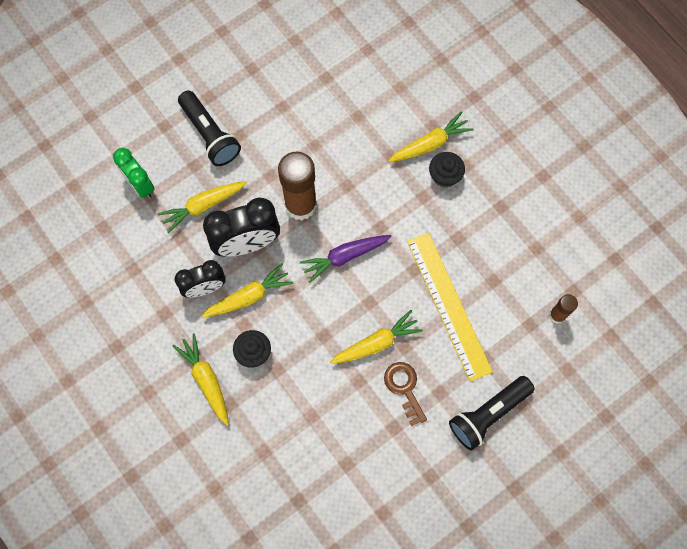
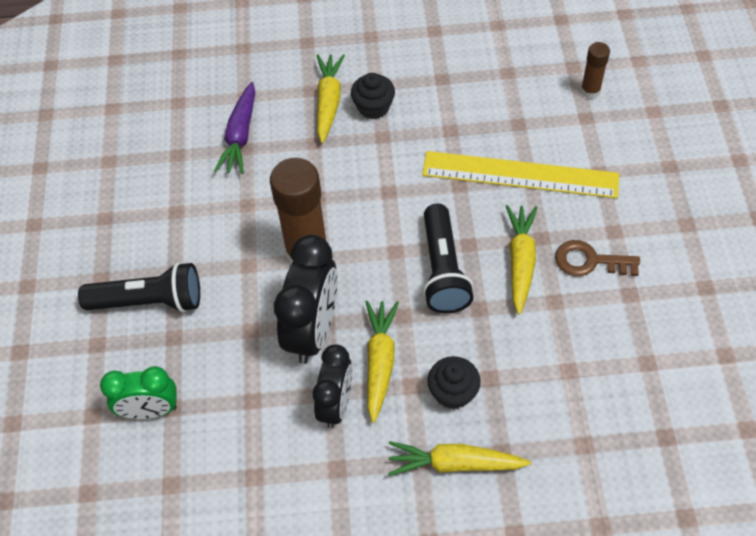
camera: 55 degrees left, 15 degrees down
(203, 206) = (232, 353): yellow carrot -> none
(345, 256) = (399, 241): purple carrot -> purple carrot (240, 135)
(488, 414) = (664, 200): black flashlight -> black flashlight (443, 270)

